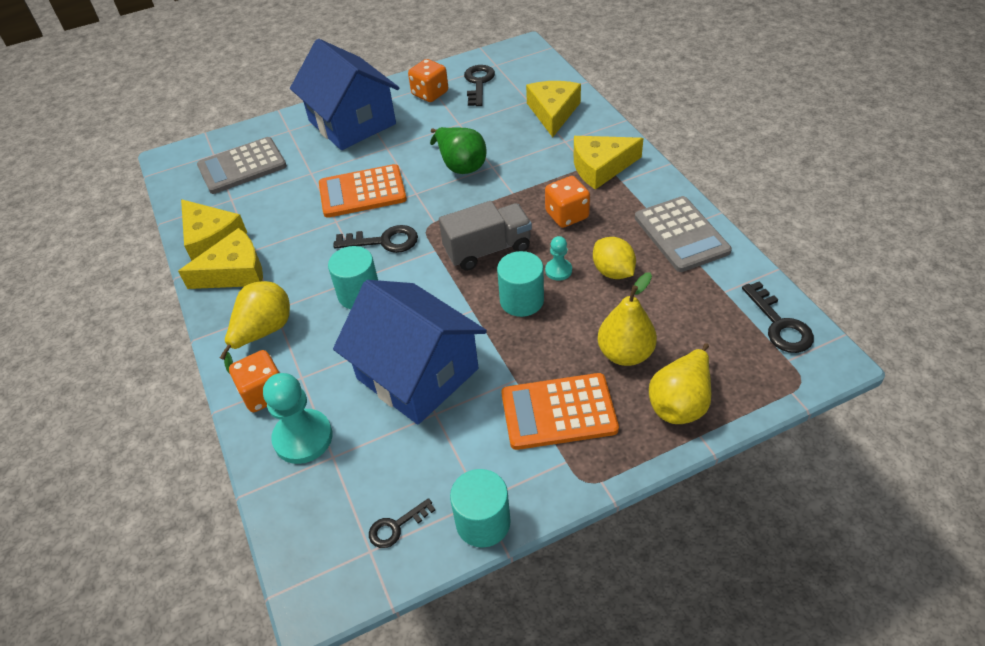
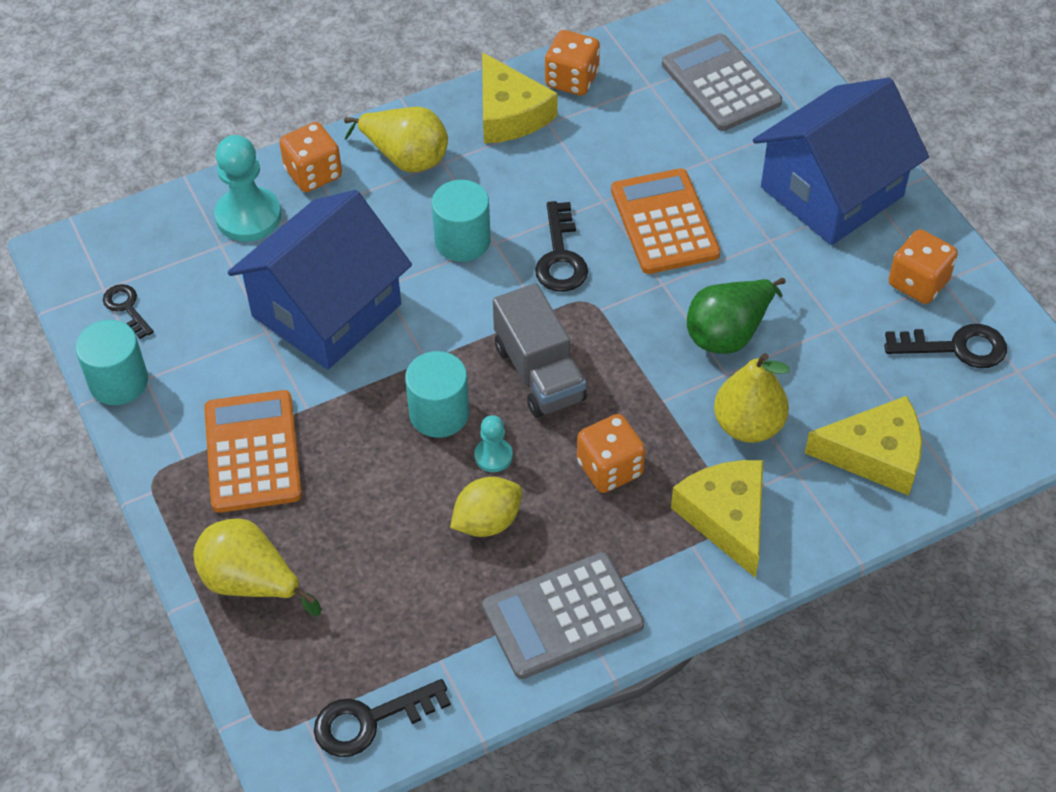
camera: 85 degrees right, 5 degrees up
(211, 238) = (572, 80): yellow cheese -> orange dice
(625, 354) = (335, 527): yellow pear -> yellow pear (748, 426)

